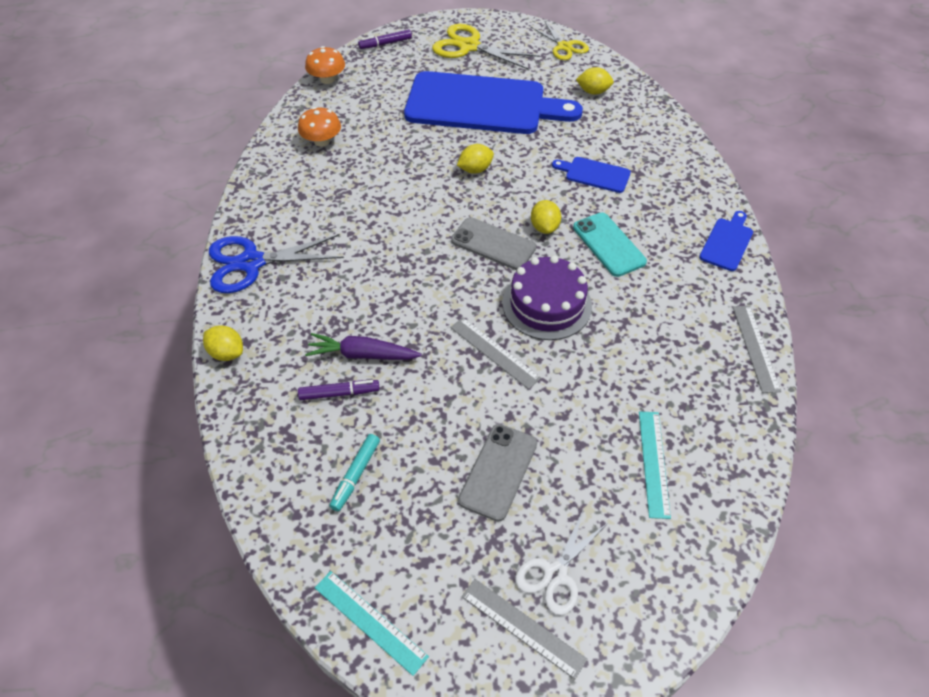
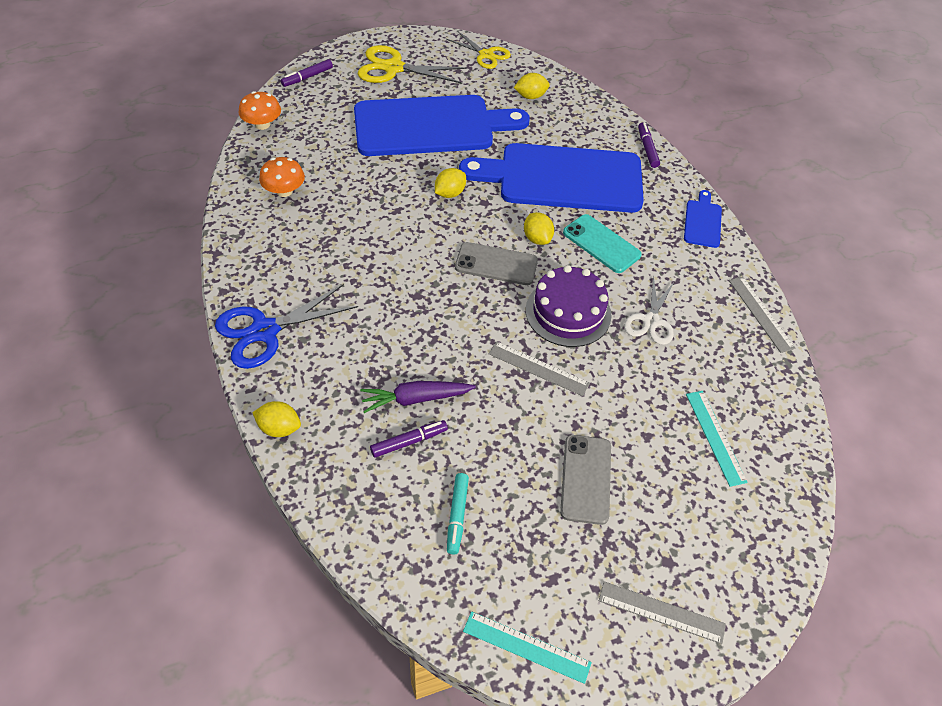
camera: 20 degrees left, 0 degrees up
(555, 574) = (671, 557): white scissors -> white scissors (651, 321)
(594, 174) = (563, 178): blue cutting board -> blue cutting board, size x2.43
(695, 160) = (647, 148): none -> purple marker

